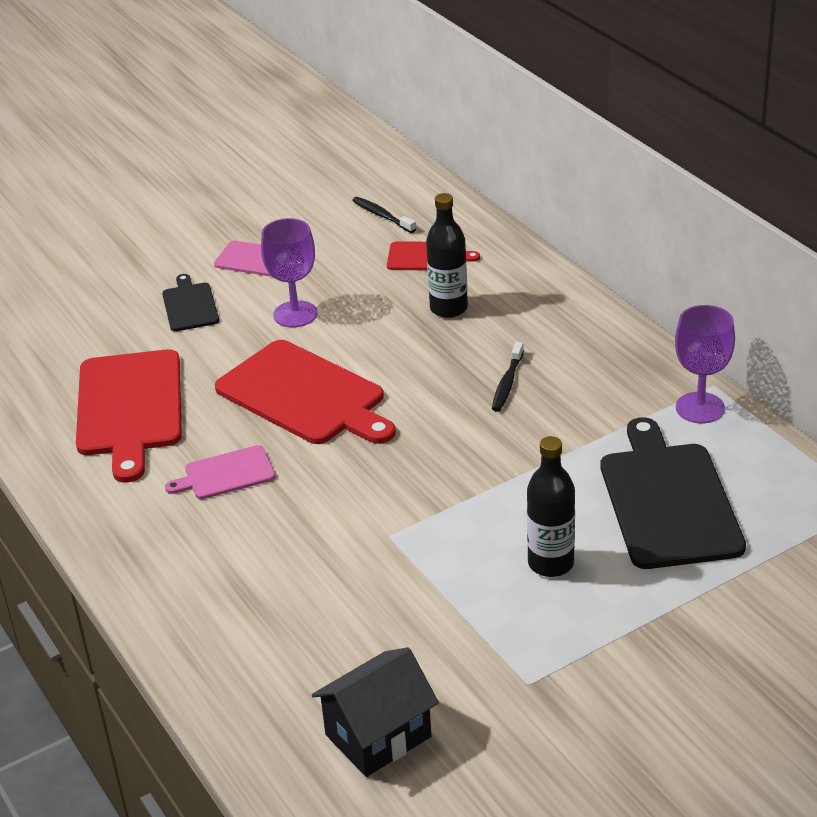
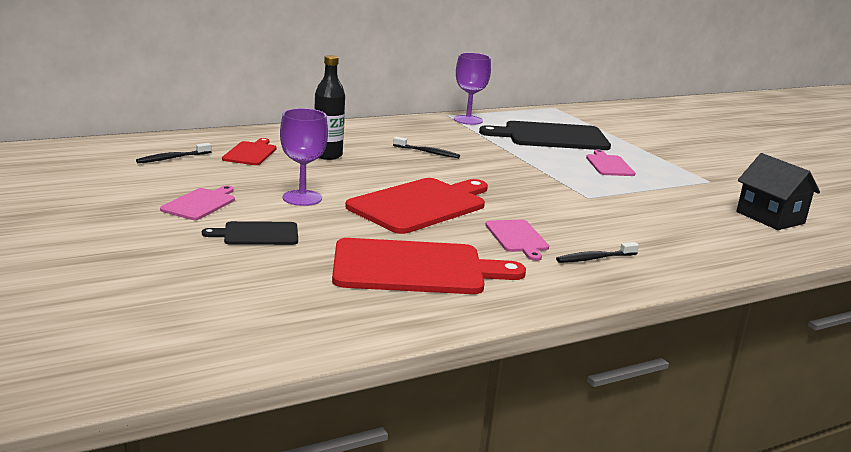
camera: 90 degrees left, 15 degrees down
(180, 536) = (594, 258): none -> black toothbrush
(550, 563) = (609, 165): black bottle -> pink cutting board

